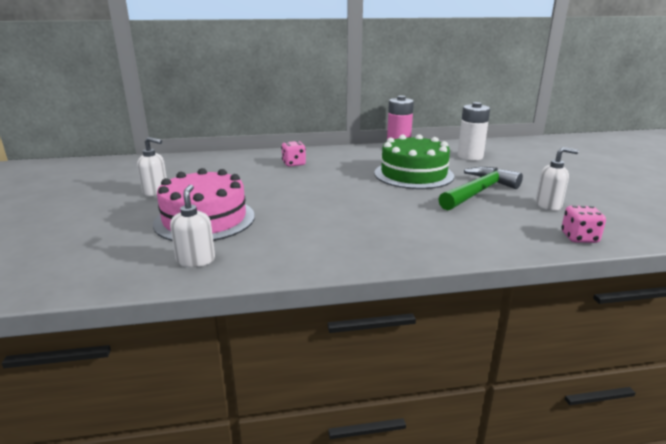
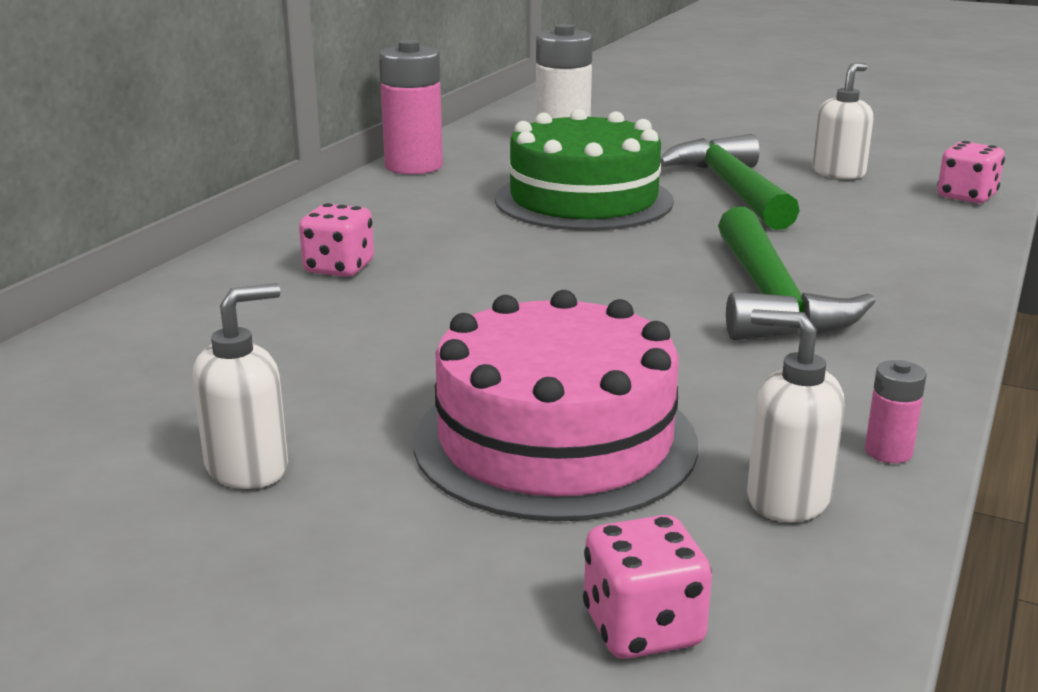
camera: 55 degrees left, 0 degrees up
(102, 256) = (643, 629): none -> pink dice
(248, 270) = (888, 452): none -> pink battery
(365, 223) = (770, 298): none -> green hammer

